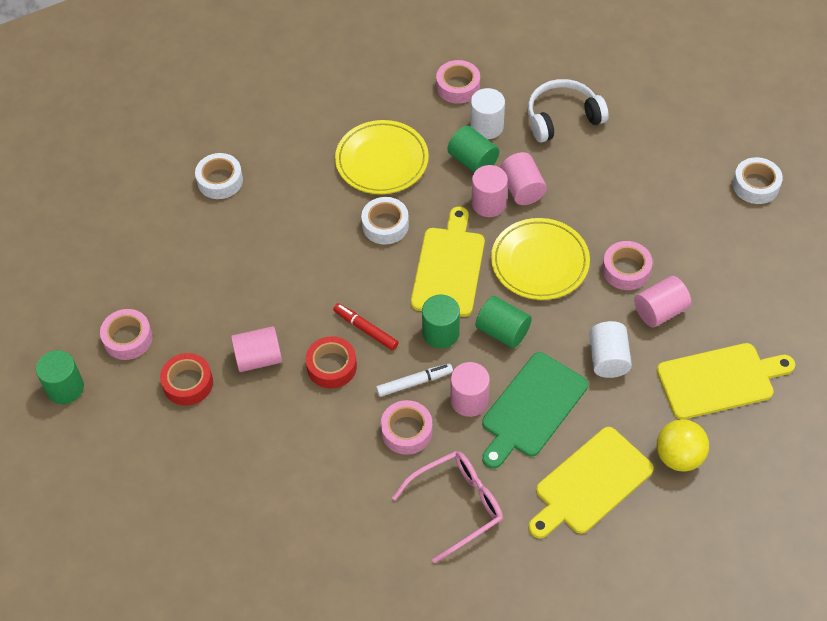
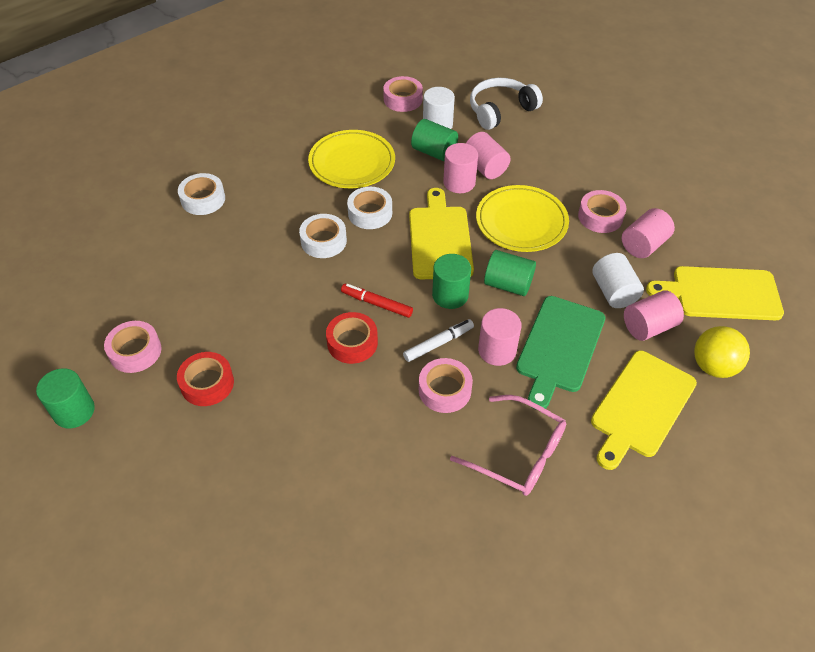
camera: 15 degrees left, 5 degrees down
(258, 358) = (276, 347): pink cylinder -> pink cylinder (648, 327)
(456, 506) = (518, 453): pink glasses -> pink glasses turned 75 degrees clockwise
(720, 380) = (721, 293): yellow cutting board -> yellow cutting board turned 150 degrees counterclockwise
(755, 185) = (682, 137): white tape -> white tape (323, 241)

